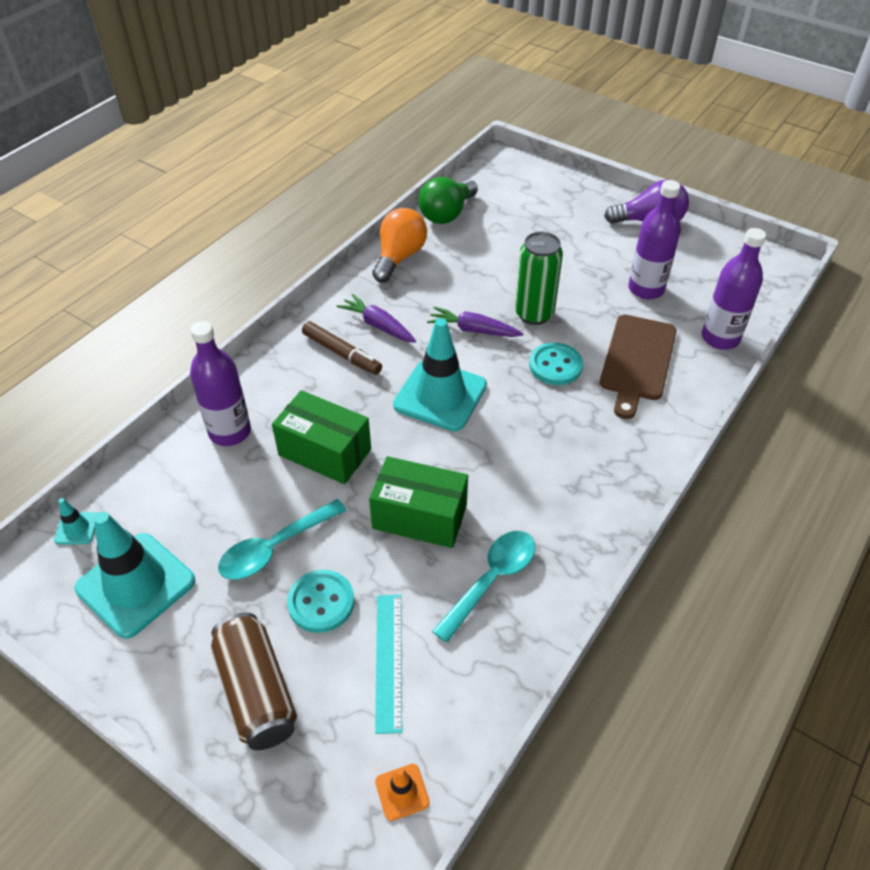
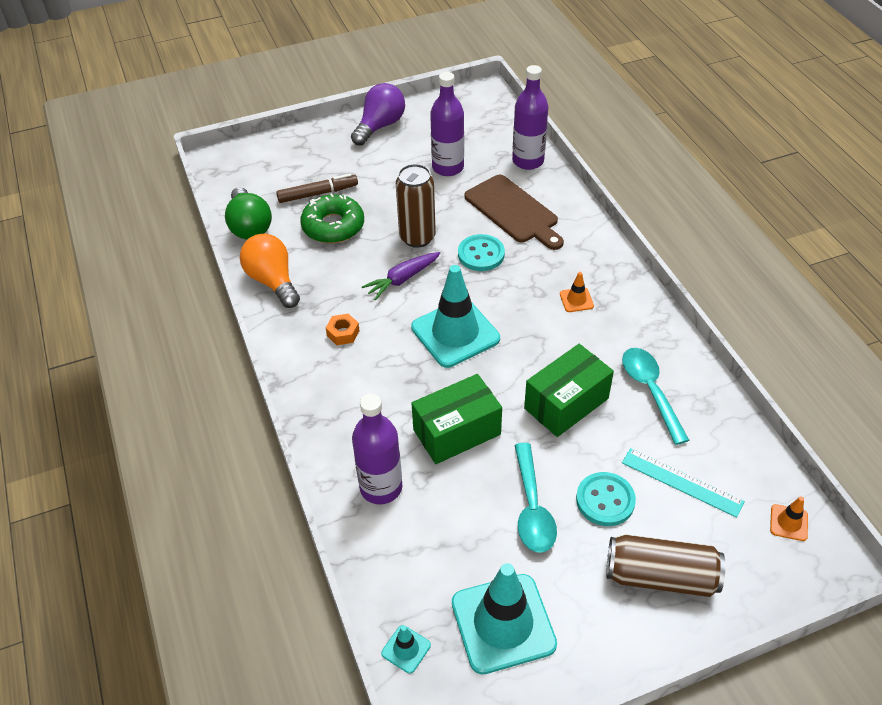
camera: 55 degrees left, 0 degrees up
(342, 353) = (354, 371): brown marker -> brown marker (318, 193)
(378, 325) = (343, 333): purple carrot -> orange nut
(495, 258) = (333, 226): none -> green donut
(534, 314) = (417, 237): green can -> brown can
(563, 463) = (576, 300): none -> orange traffic cone

